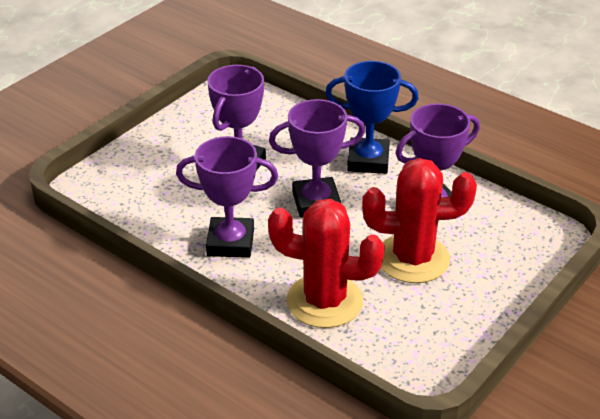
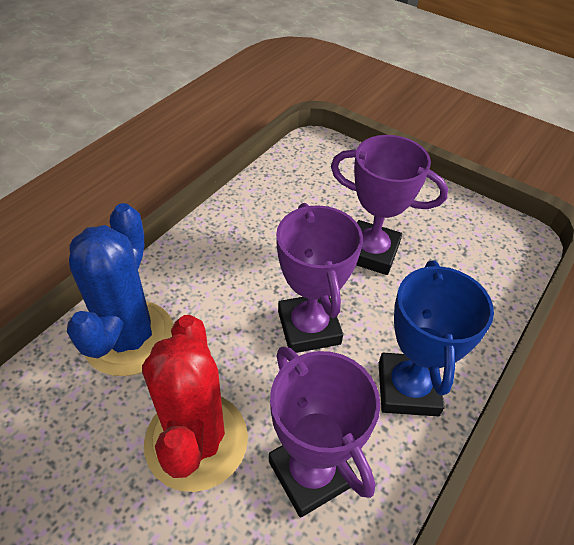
camera: 85 degrees right, 10 degrees up
(230, 242) = (234, 251): purple trophy -> none
(324, 301) = (129, 337): red cactus -> blue cactus

